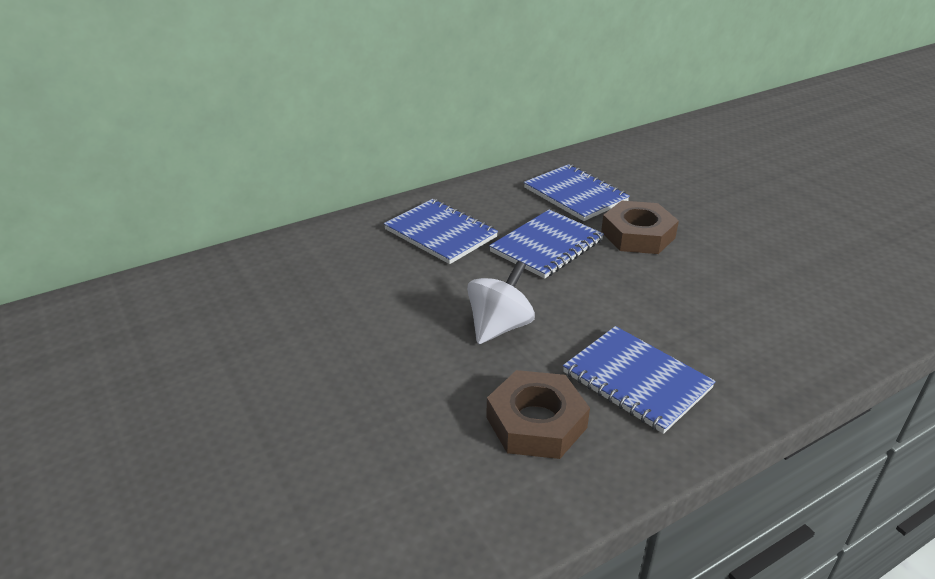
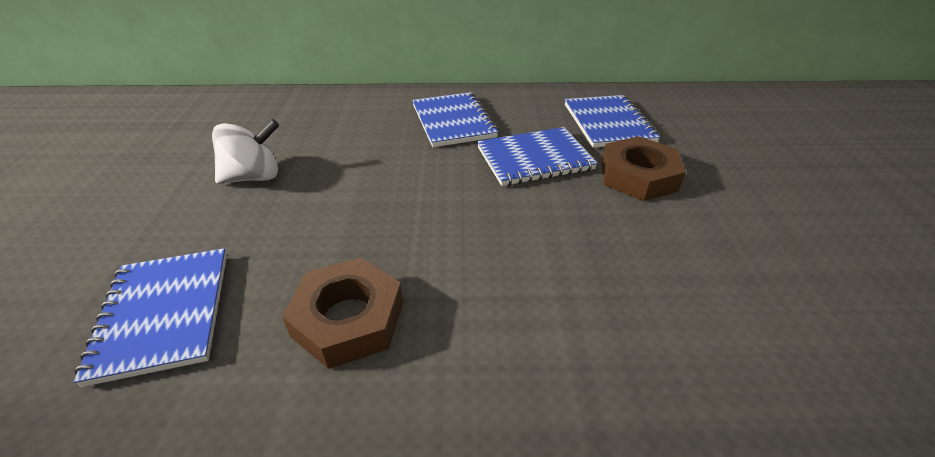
camera: 30 degrees right, 5 degrees up
(499, 327) = (415, 214): white spinning top -> white spinning top (254, 177)
(636, 380) = (490, 322): blue notebook -> blue notebook (164, 314)

